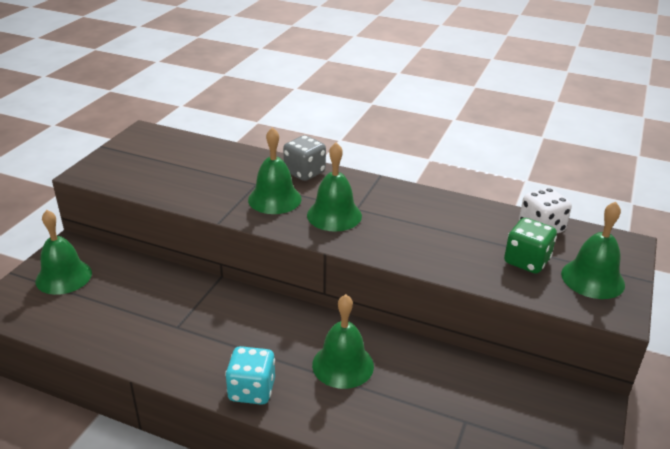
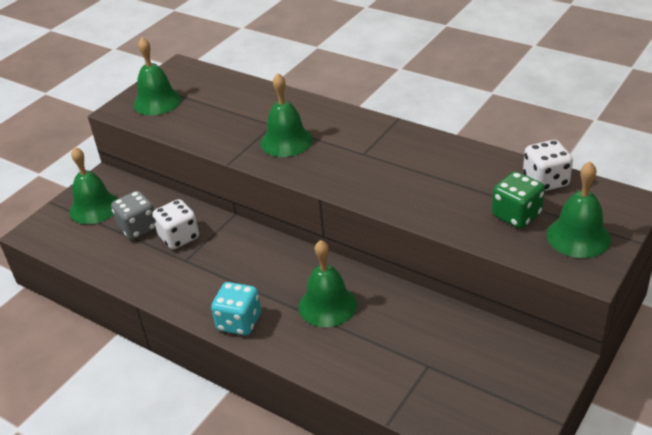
camera: 15 degrees right, 5 degrees up
(165, 303) = (179, 237): none -> white dice
(304, 172) = (323, 114): grey dice -> grey dice (138, 228)
(334, 215) = (339, 160): green bell -> green bell (157, 102)

